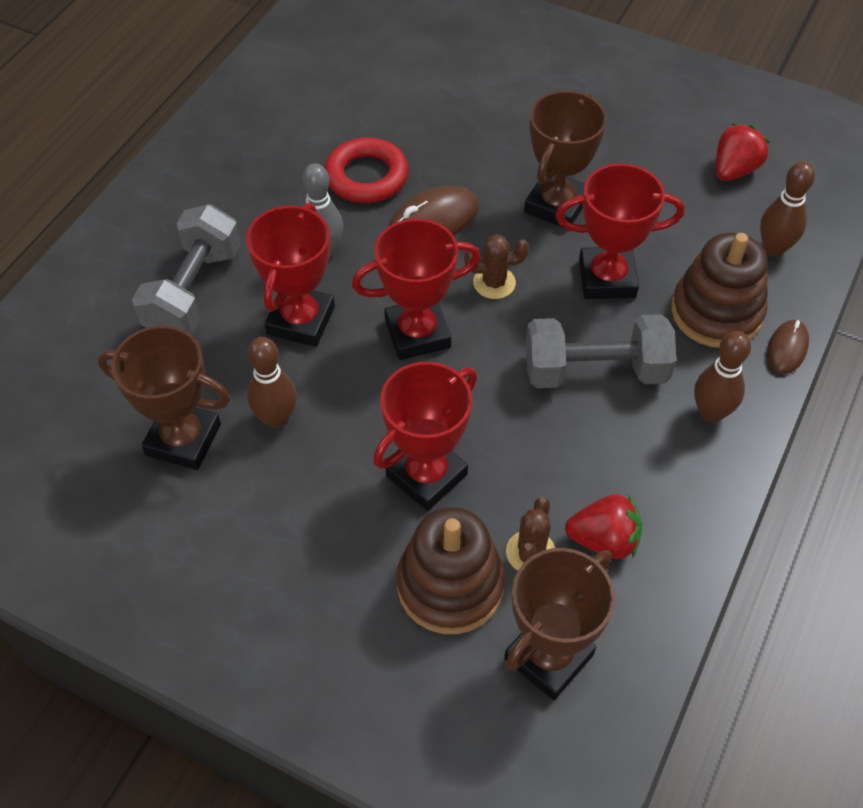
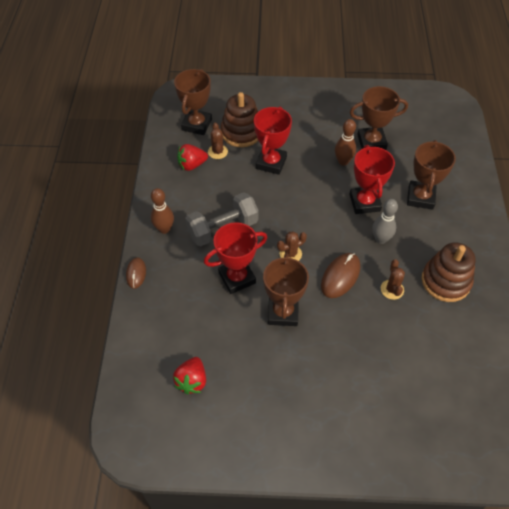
camera: 155 degrees right, 0 degrees up
(194, 292) = (420, 197): grey dumbbell -> brown trophy
(366, 176) = (392, 289): red ring -> brown cactus
(417, 333) = (310, 216): red trophy -> none
(716, 312) = (176, 280): brown stacking toy -> brown stacking toy (445, 281)
(774, 248) = (155, 331): brown bowling pin -> none

